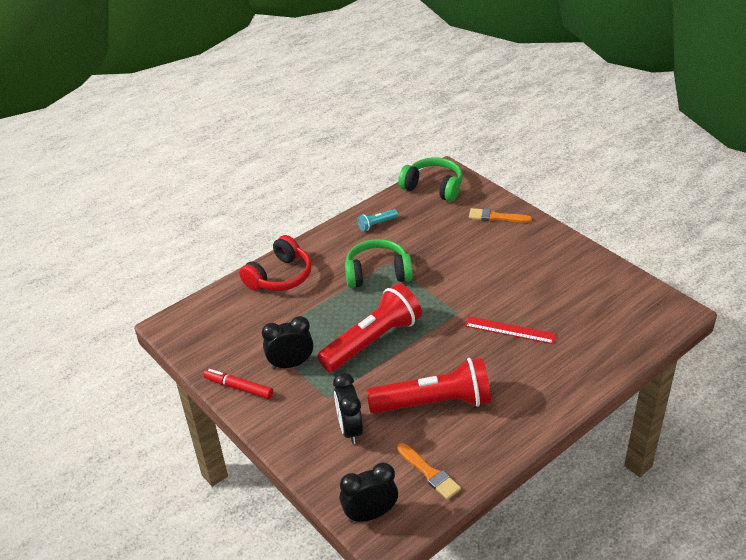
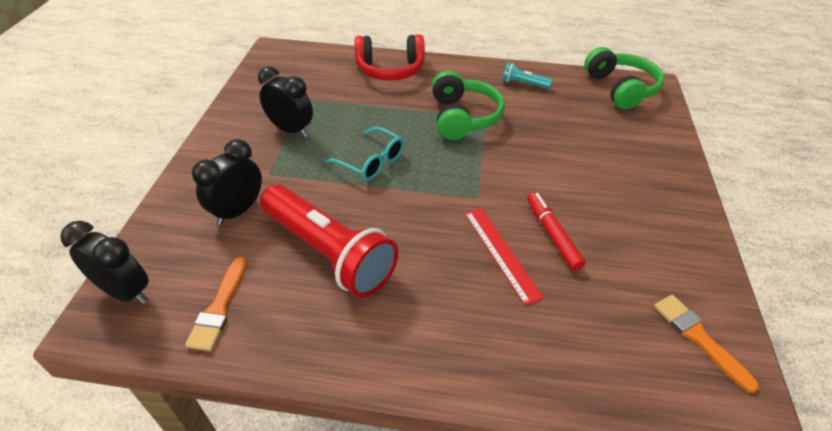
camera: 45 degrees right, 5 degrees up
(239, 387) = (235, 117): red marker -> red marker (552, 234)
(373, 341) = (371, 162): red flashlight -> turquoise glasses
(377, 273) = (463, 117): green headphones -> green headphones turned 45 degrees clockwise
(496, 217) = (647, 148): orange brush -> orange brush (698, 337)

